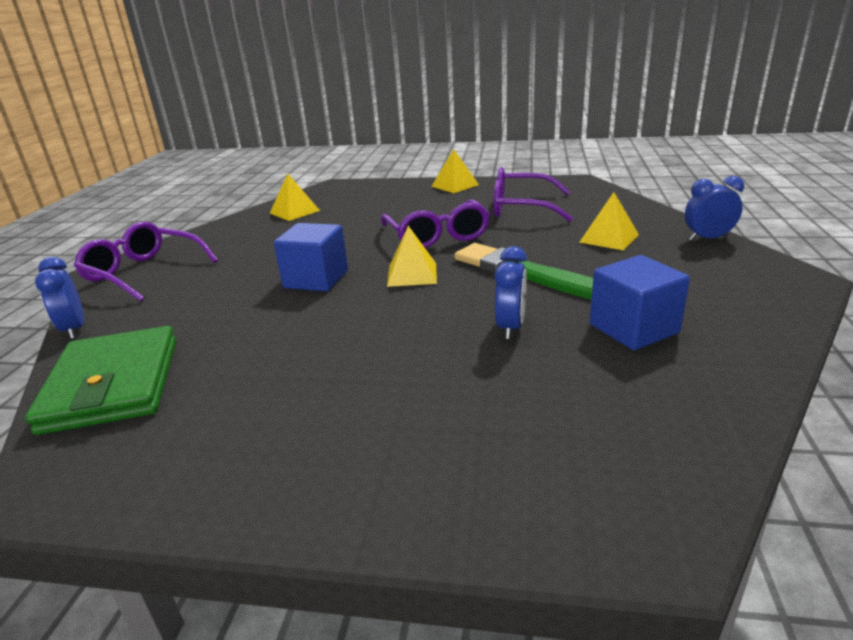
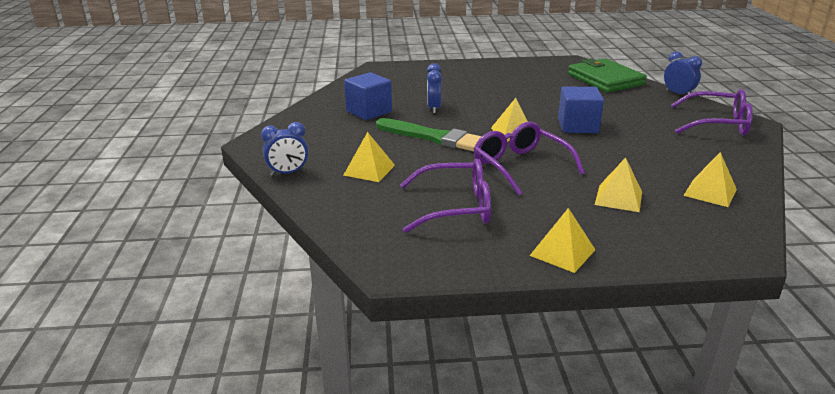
camera: 165 degrees right, 0 degrees up
(375, 210) = (618, 198): none -> yellow pyramid

